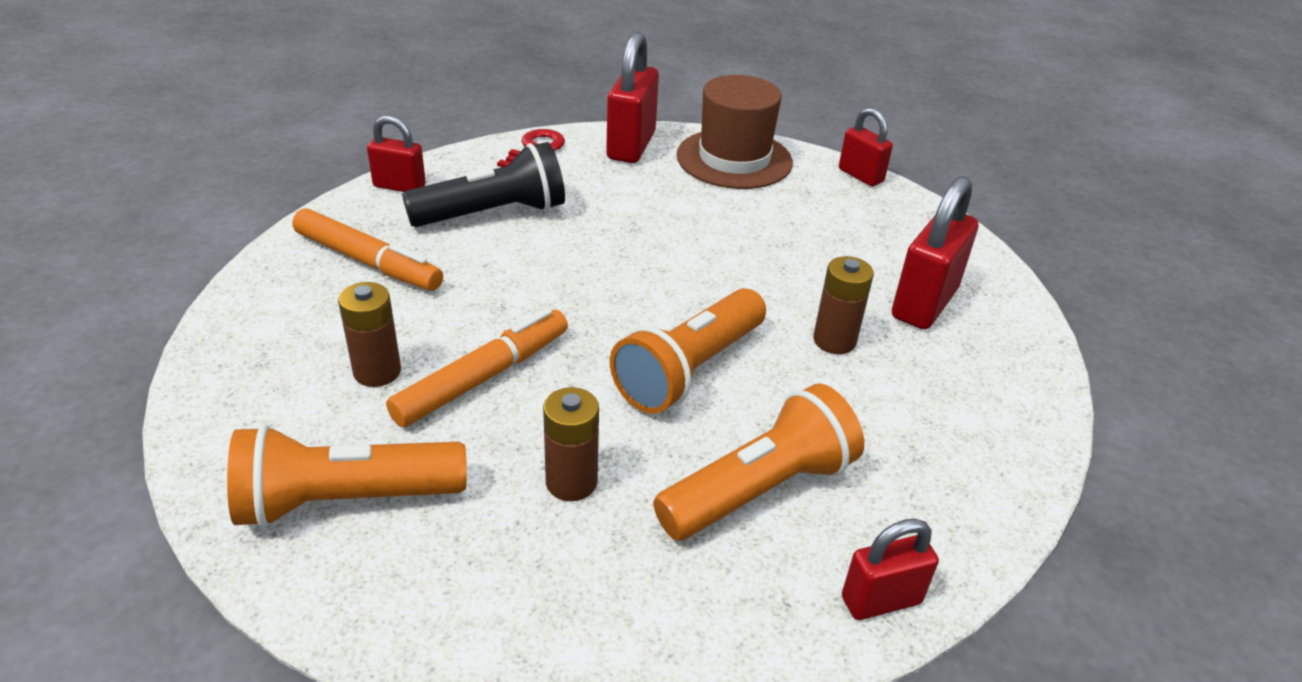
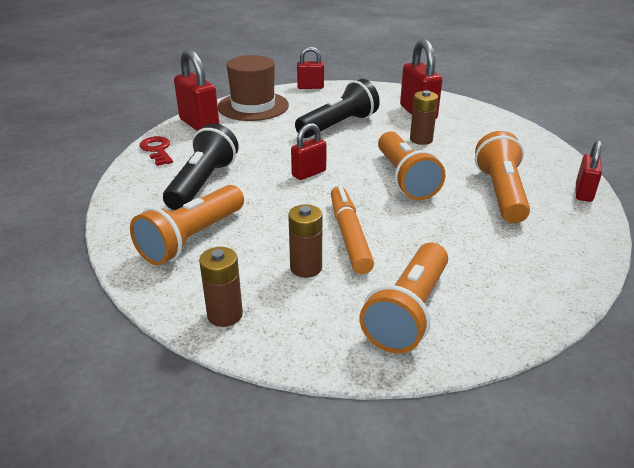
camera: 50 degrees left, 5 degrees down
(368, 262) = (192, 239): orange marker -> orange flashlight
(399, 186) = (125, 203): red padlock -> red padlock (309, 173)
(571, 482) = (455, 237): brown battery -> brown battery (225, 315)
(775, 248) = (339, 125): none -> black flashlight

